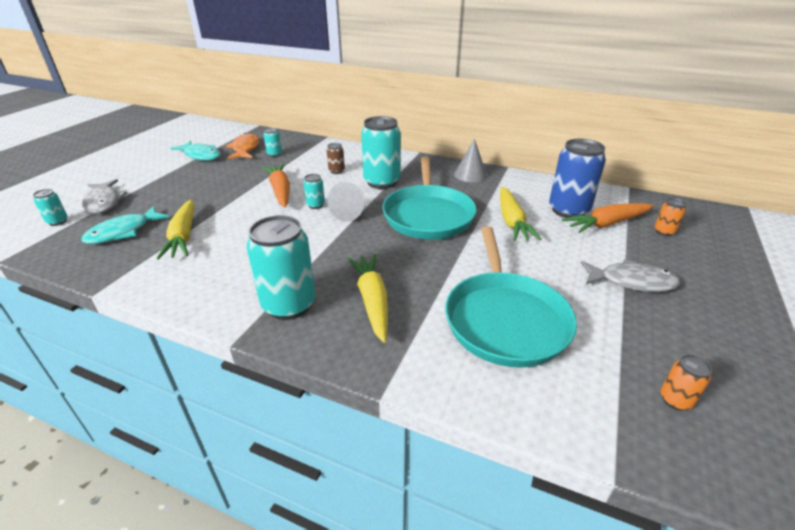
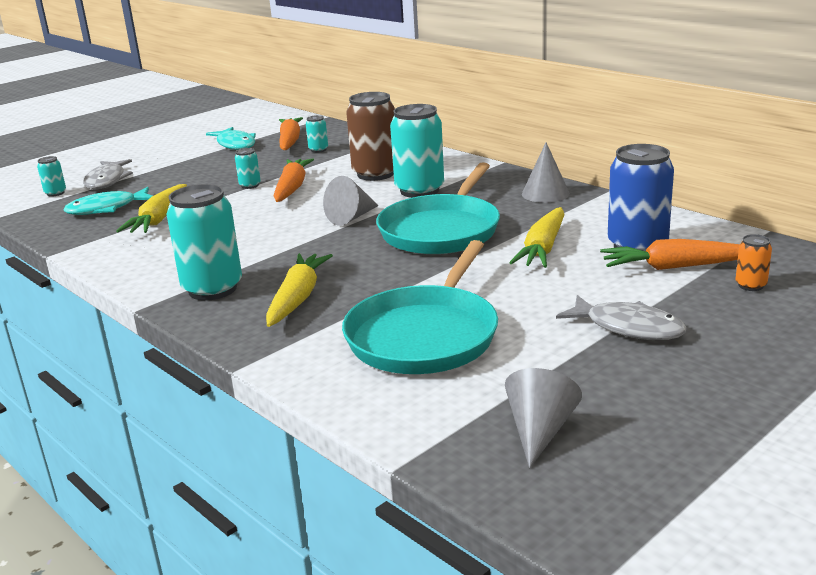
camera: 25 degrees right, 10 degrees down
(245, 149) = (290, 141): orange fish -> orange carrot
(315, 205) = (319, 206): turquoise can -> turquoise can (250, 185)
(336, 171) = (375, 174): brown can -> brown can, size x2.17
(675, 400) = (539, 431): orange can -> grey cone

